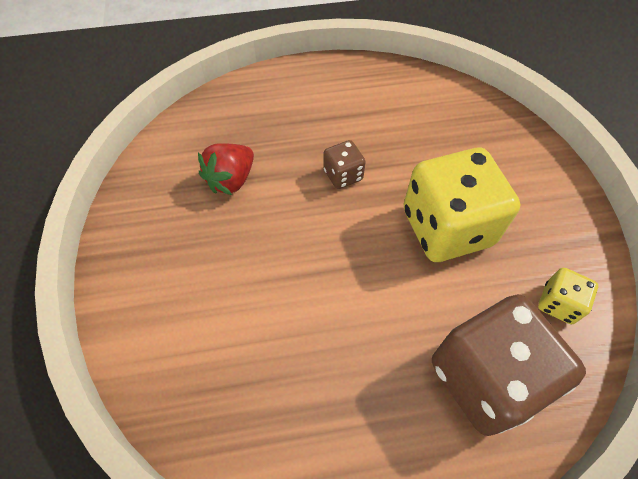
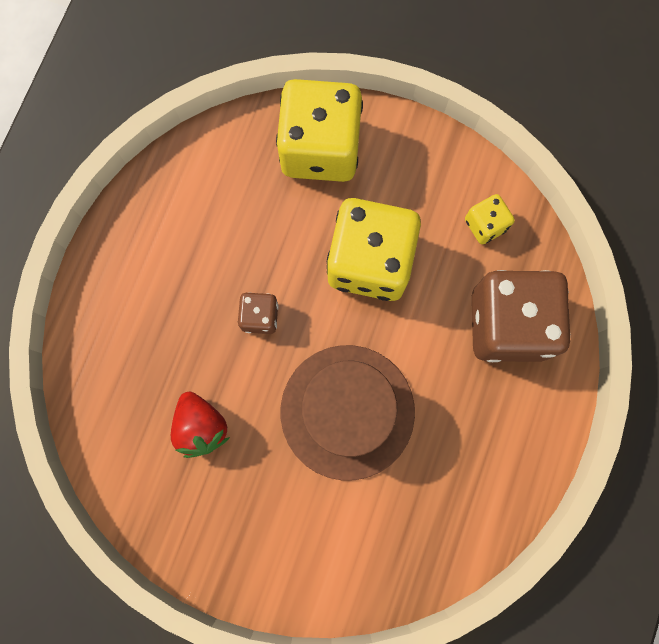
camera: 60 degrees left, 20 degrees up
(306, 276) = (347, 411): none -> brown hat
(504, 149) = (320, 148): none -> yellow dice

